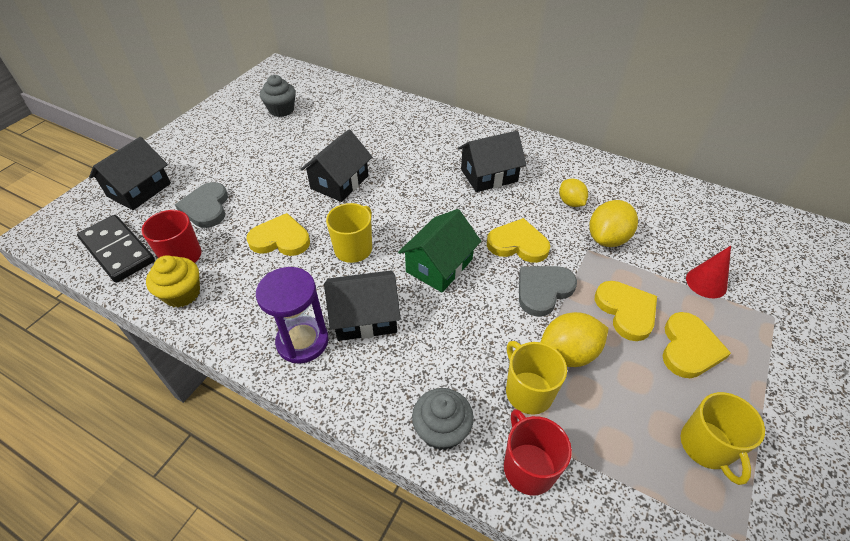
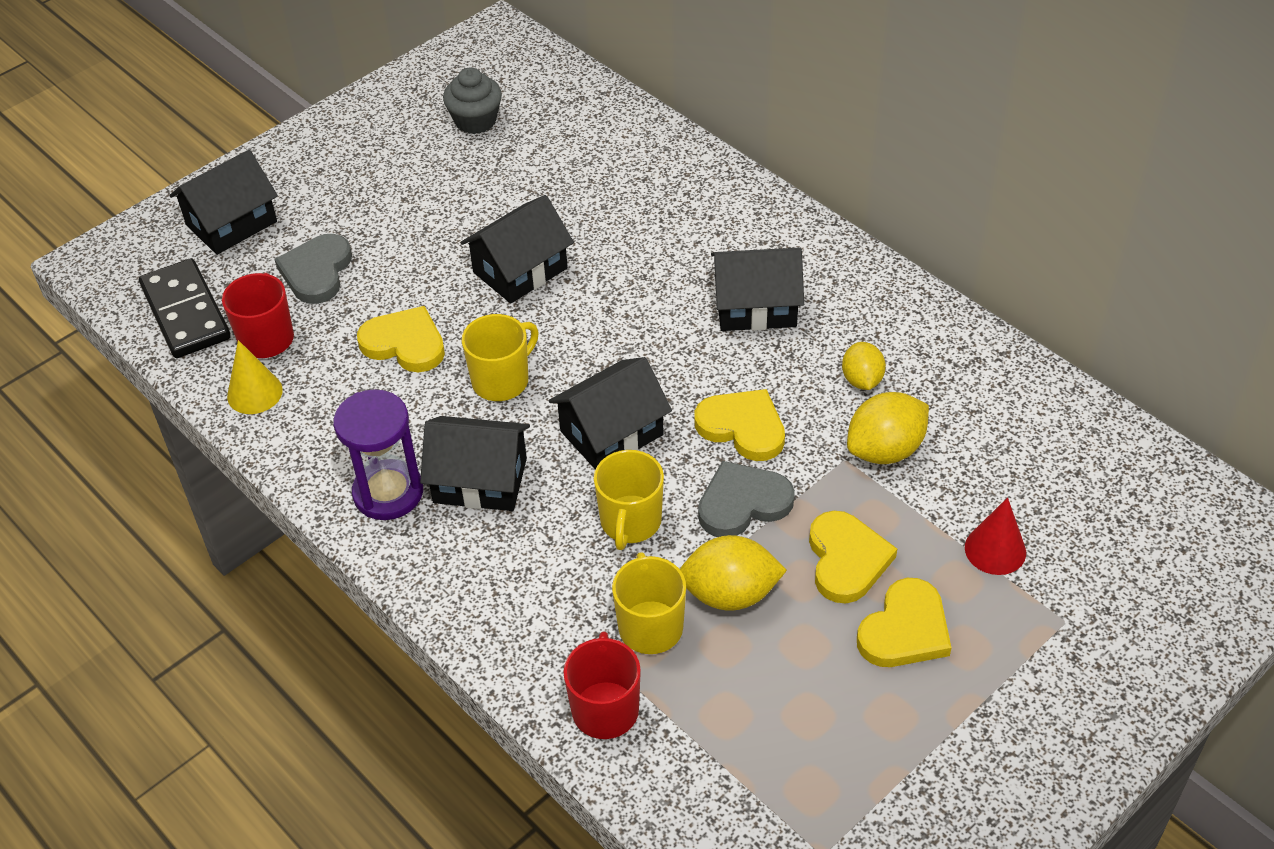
camera: 20 degrees right, 0 degrees up
(182, 294) = (254, 393): yellow cupcake -> yellow cone
(439, 265) = (611, 433): green house -> black house
(441, 430) = (519, 641): grey cupcake -> none
(706, 446) = (845, 748): yellow mug -> yellow mug (630, 522)

